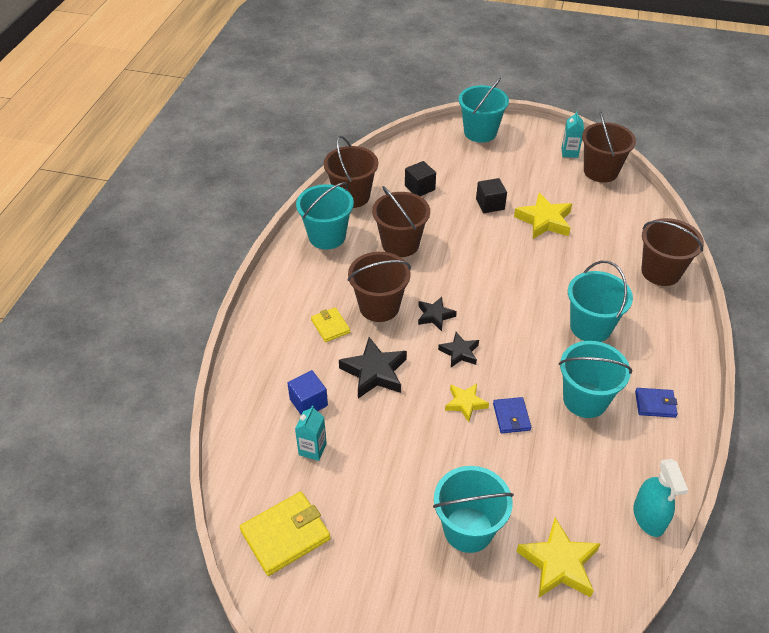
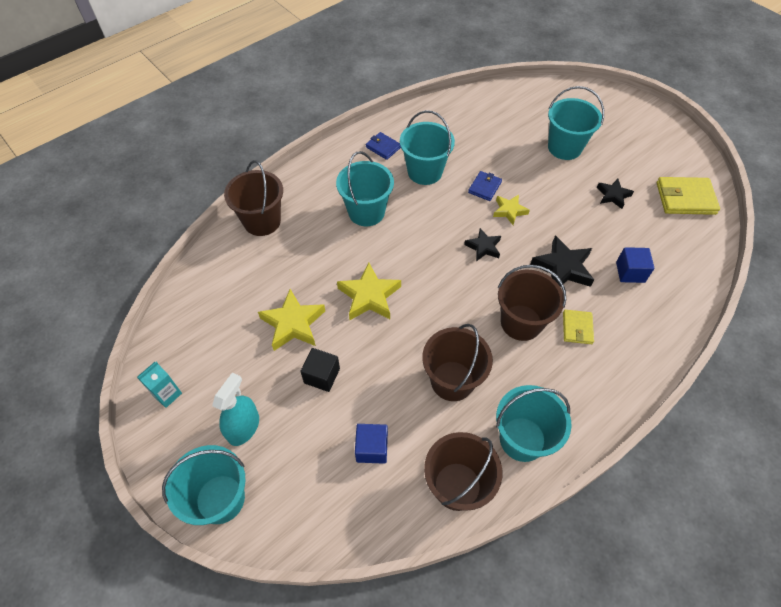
camera: 145 degrees left, 10 degrees up
(312, 449) = (643, 238): turquoise carton -> none
(419, 188) = (372, 448): black cube -> blue cube
(435, 316) = (478, 287): black star -> black star (613, 195)
(558, 563) = (525, 111): yellow star -> yellow star (369, 296)
(600, 171) = (172, 348): brown bucket -> none
(648, 517) = (454, 105): turquoise spray bottle -> turquoise spray bottle (243, 427)

